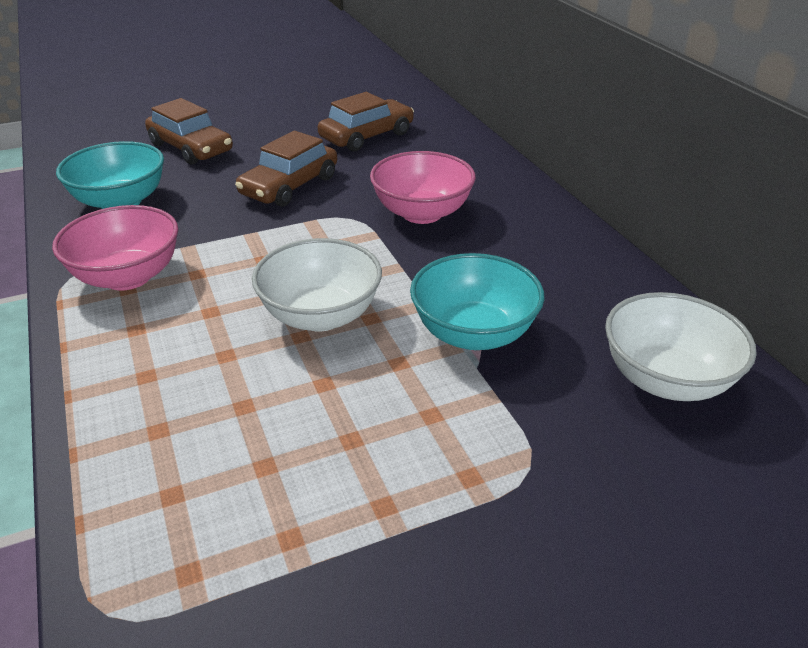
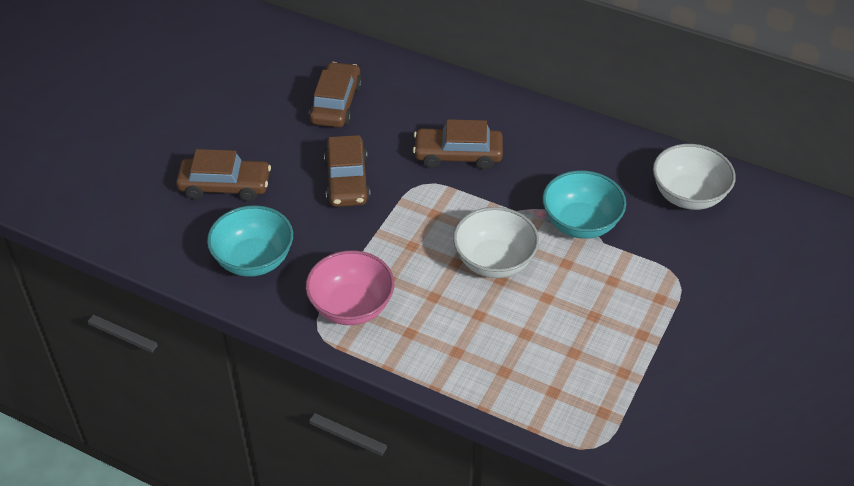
camera: 40 degrees left, 10 degrees up
(422, 213) = (458, 155): pink bowl -> brown car

